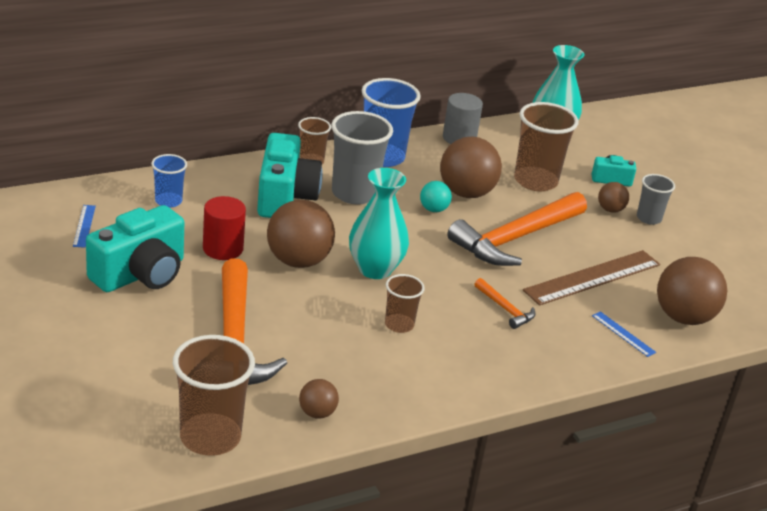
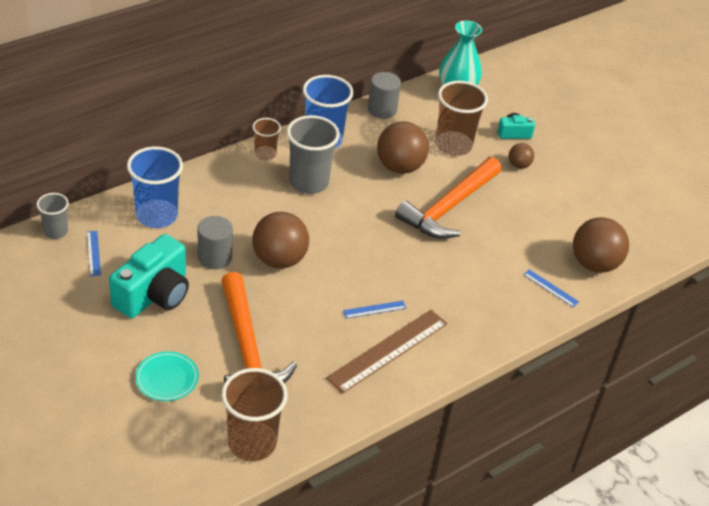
camera: 10 degrees left, 10 degrees up
(128, 357) = (167, 378): none -> turquoise plate
(168, 201) = (157, 216): blue cup -> blue cup, size x1.79
(223, 248) = (214, 257): red cylinder -> grey cylinder
(285, 197) = (252, 195): turquoise camera -> none
(317, 413) = (329, 405): brown ball -> none
(375, 269) = (343, 257): turquoise vase -> none
(399, 325) = (374, 309): brown cup -> blue ruler
(433, 209) = (377, 188): turquoise ball -> none
(505, 309) = (454, 279): orange hammer -> none
(592, 277) = (517, 236): brown ruler -> brown ruler (388, 350)
(648, 218) = (551, 169): grey cup -> grey cup (56, 231)

